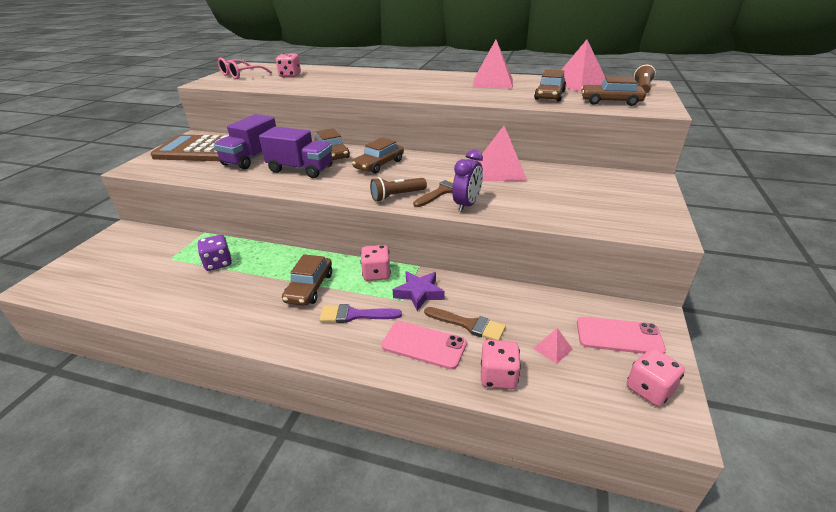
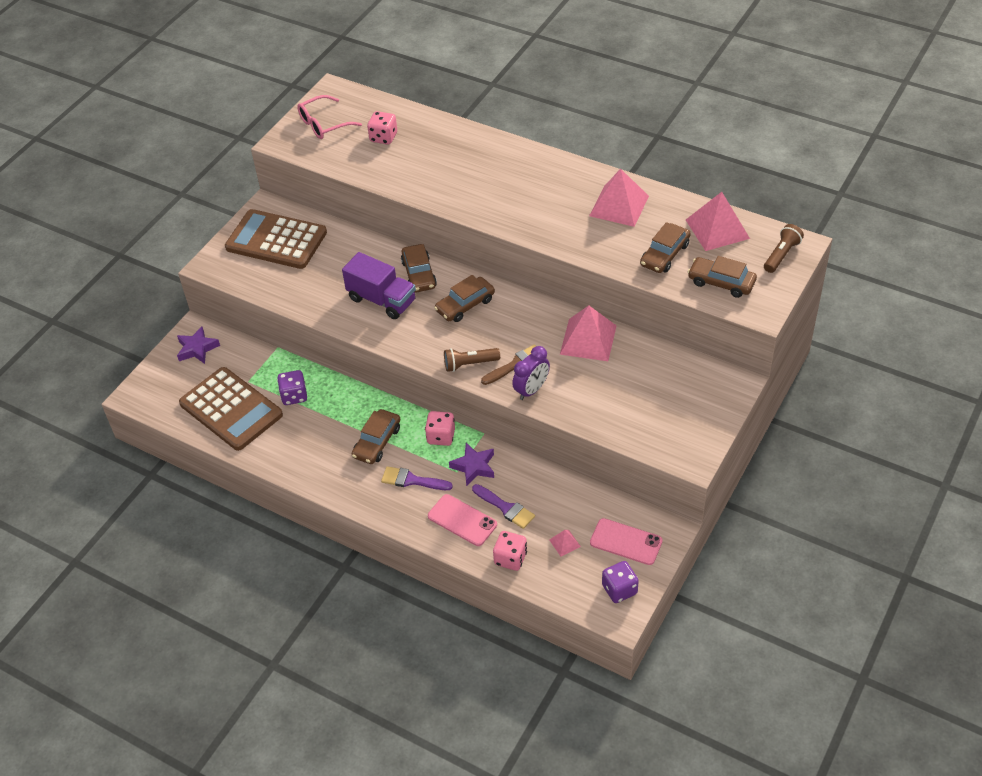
camera: 15 degrees right, 15 degrees up
(120, 242) = (197, 349): none -> purple star
(146, 282) = (231, 409): none -> brown calculator
(251, 158) = (331, 269): purple truck -> none
(468, 324) = (505, 508): brown brush -> purple brush
(649, 389) = (619, 589): pink dice -> purple dice

